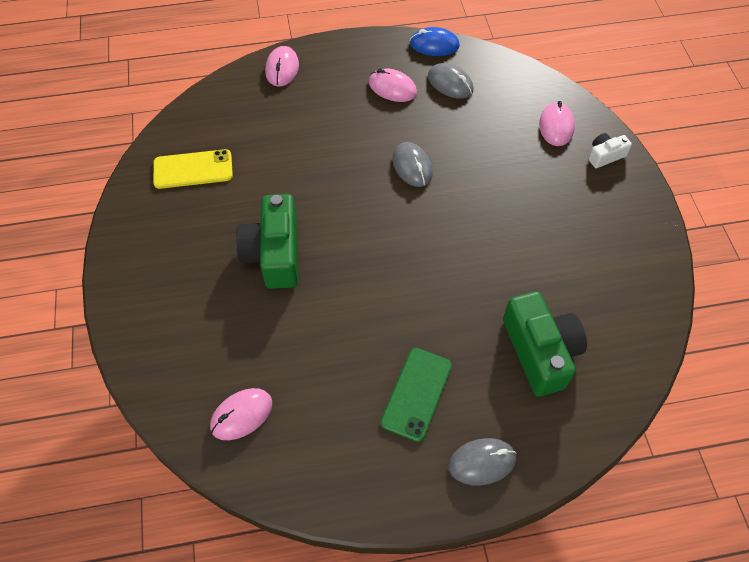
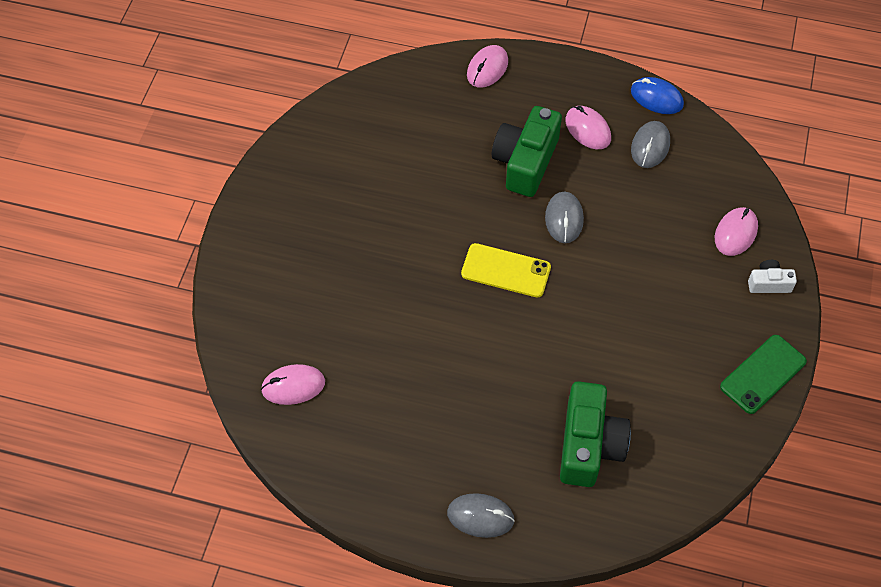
camera: 25 degrees right, 0 degrees up
(193, 169) = (354, 142): yellow phone -> yellow phone (506, 270)
(274, 253) = (390, 253): green camera -> green camera (525, 162)
(416, 394) = (454, 433): green phone -> green phone (763, 374)
(450, 83) = (650, 146): grey mouse -> grey mouse turned 45 degrees clockwise

